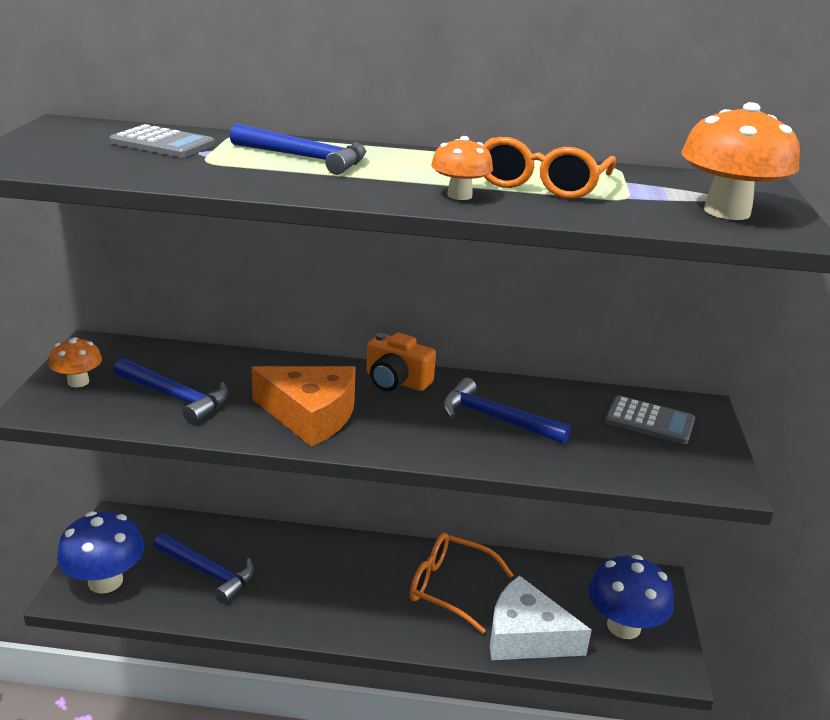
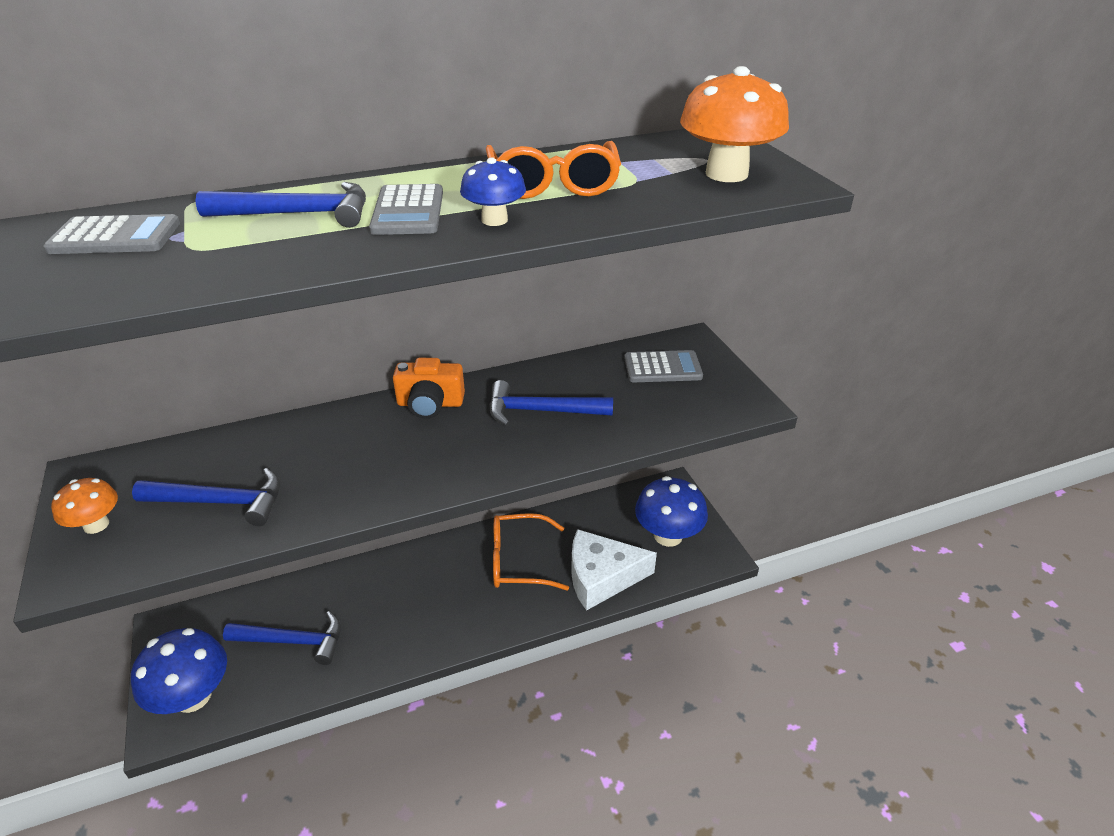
camera: 25 degrees left, 10 degrees up
(310, 415) = (373, 470): orange cheese -> none
(393, 175) = (408, 211): none -> grey calculator
(459, 195) = (494, 220): orange mushroom -> blue mushroom

